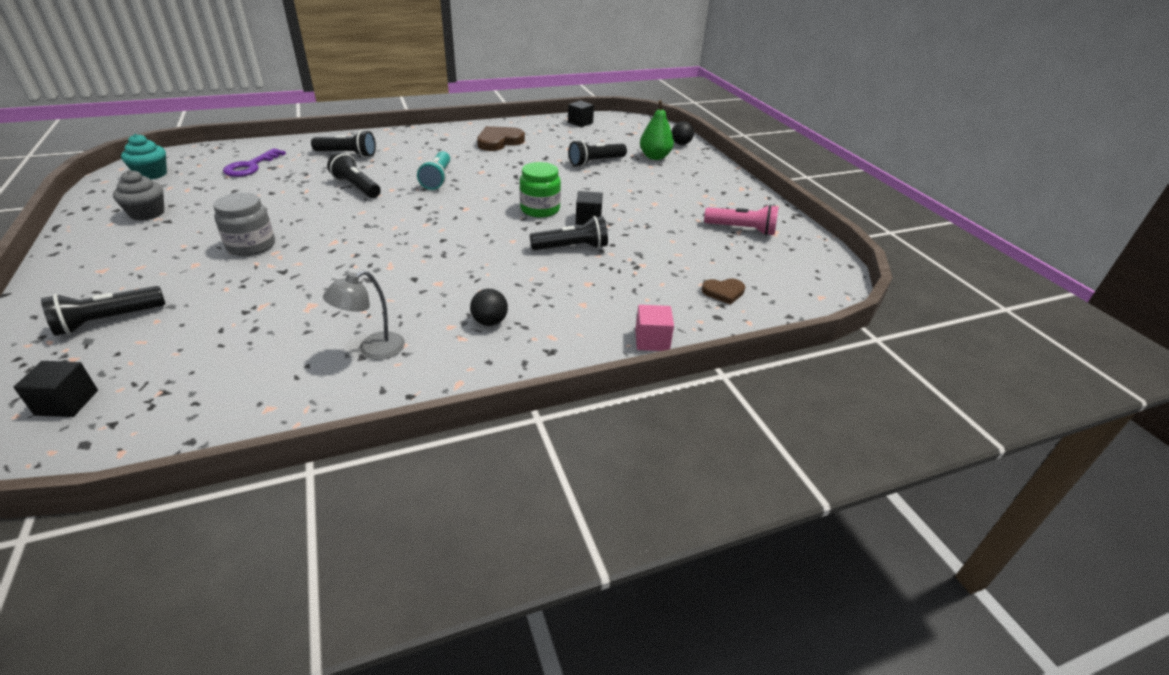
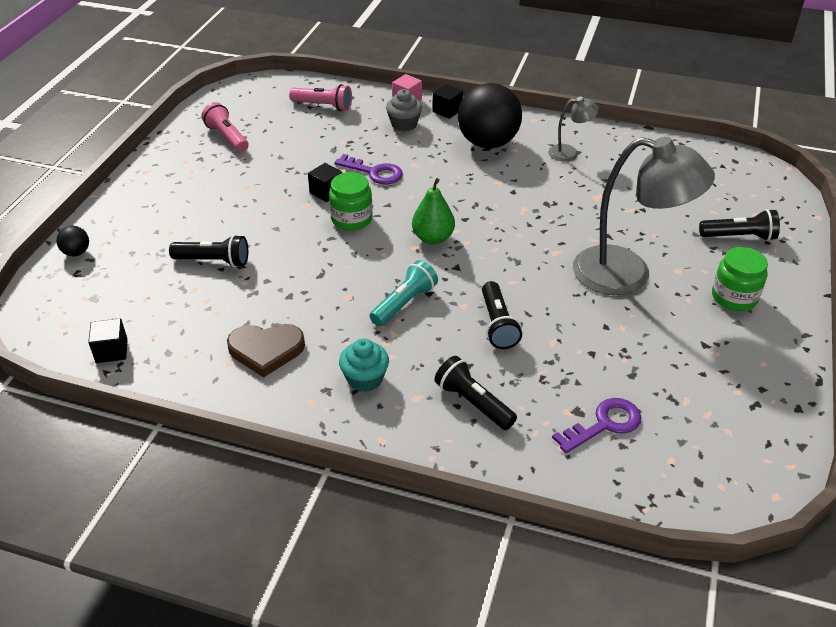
camera: 140 degrees left, 5 degrees up
(67, 402) = (750, 186): black cube -> black cube (447, 111)
(129, 260) = (734, 297): none -> green jar
(147, 213) = (727, 366): grey cupcake -> grey cupcake (404, 124)
(152, 174) = (732, 458): turquoise cupcake -> turquoise cupcake (365, 379)
(251, 246) = (627, 274): grey jar -> grey lamp
(490, 322) = (488, 143): black ball -> black ball, size x2.39
(572, 247) = (374, 172): black flashlight -> purple key
(655, 157) = (142, 243): green pear -> green pear (433, 238)
(723, 292) = (323, 106): brown heart -> pink flashlight

